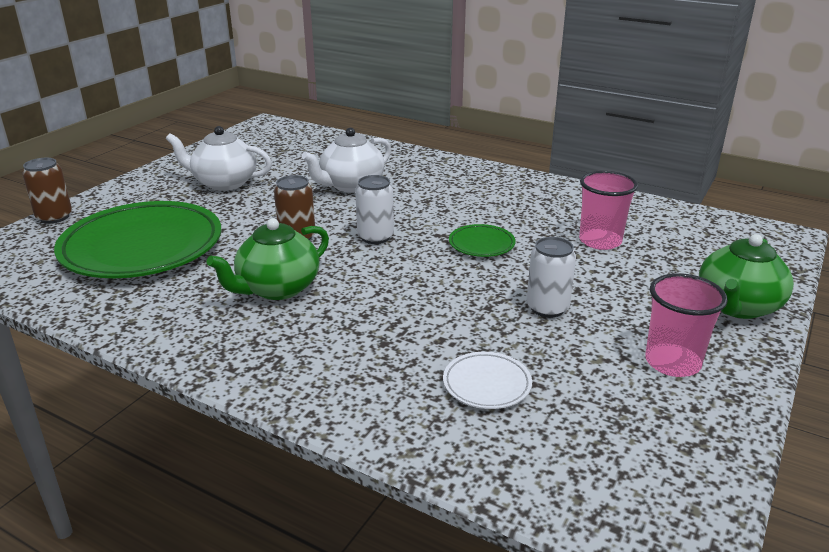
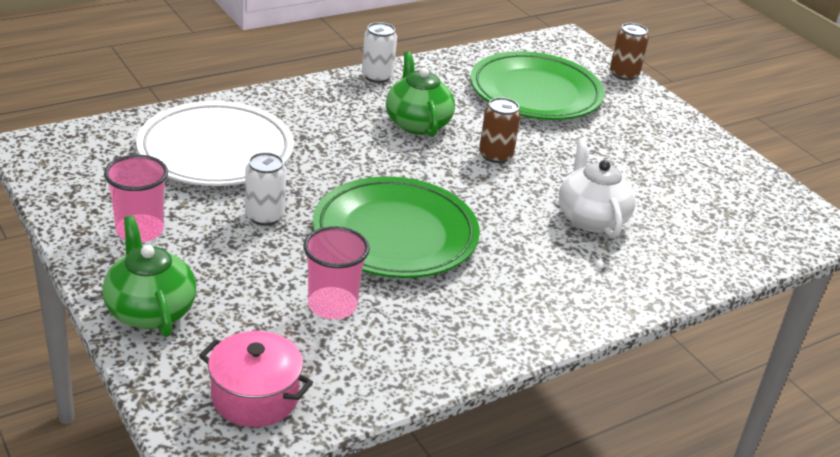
camera: 115 degrees right, 5 degrees up
(224, 183) = (647, 156): white teapot -> none
(375, 237) = (462, 189): white can -> white can (377, 76)
(481, 244) = (395, 235): green plate -> green plate, size x2.36
(487, 384) = (216, 152): white plate -> white plate, size x2.36
(722, 236) = (255, 397): none -> pink pot

